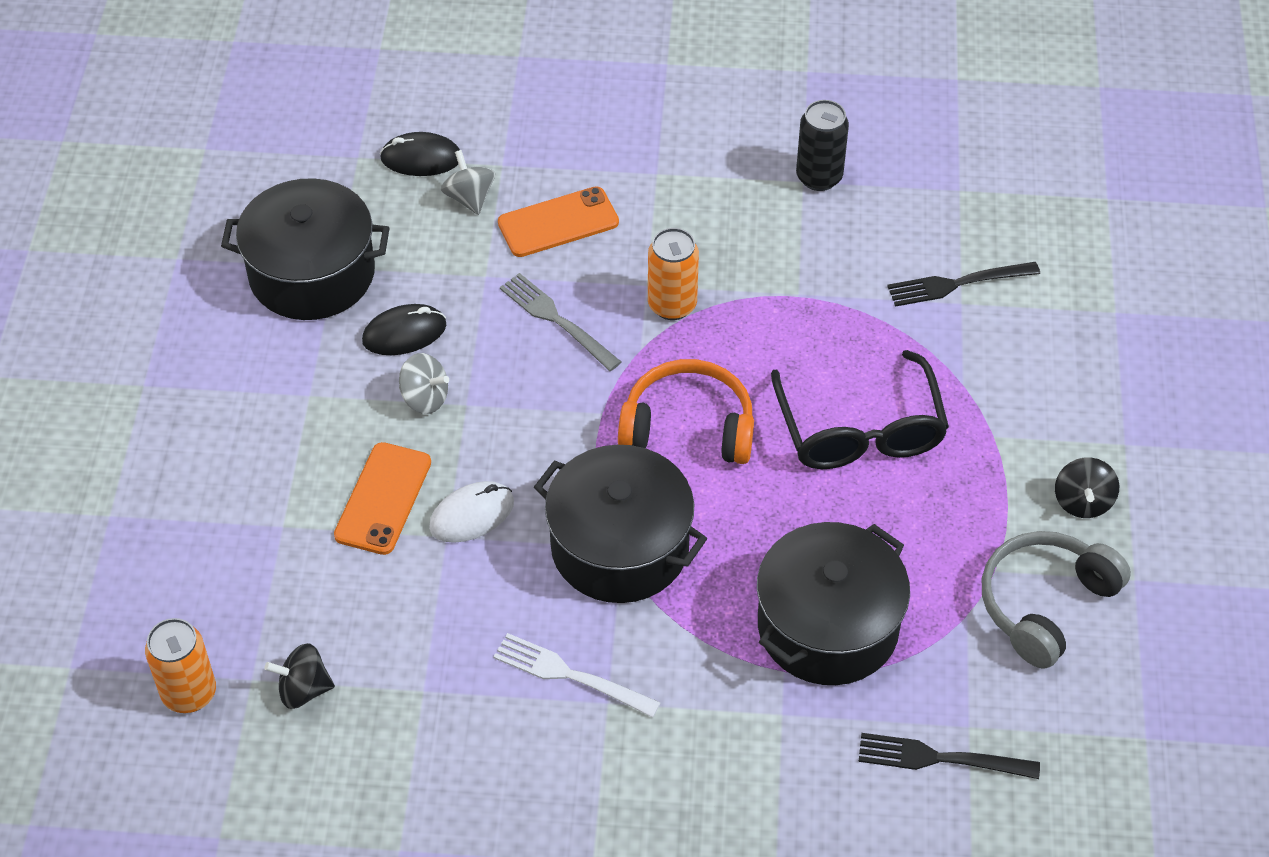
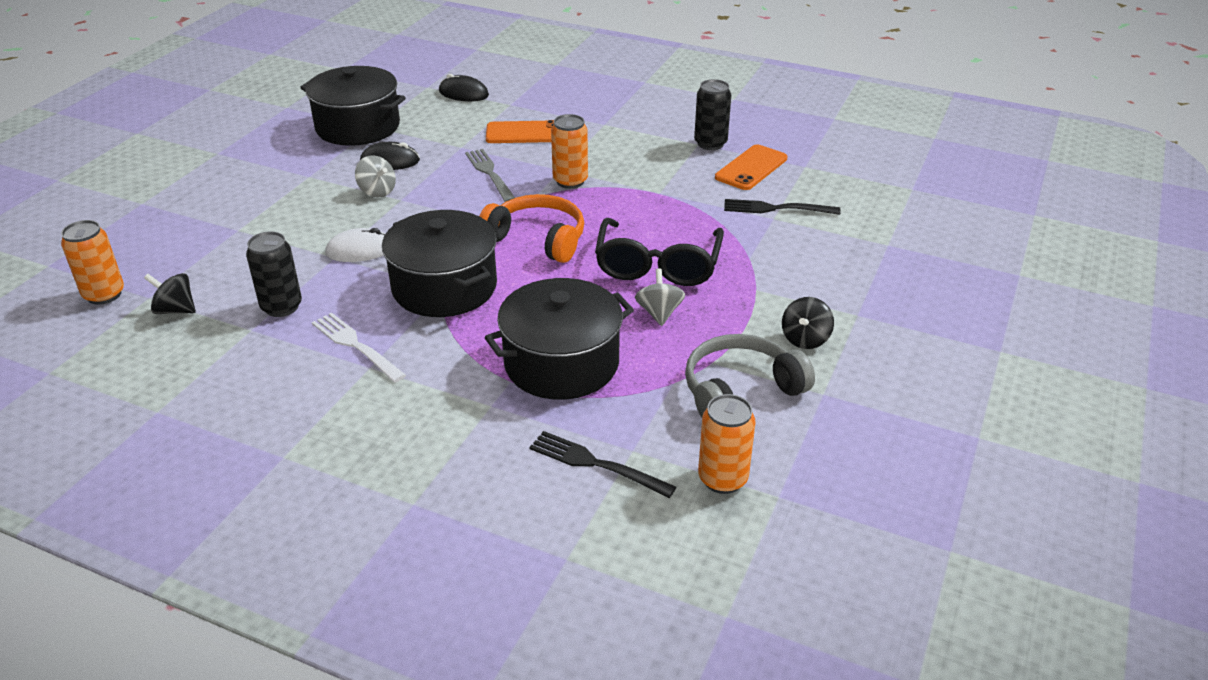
camera: 20 degrees right, 15 degrees down
(383, 499) = (310, 231): orange phone -> orange phone (751, 168)
(436, 642) = (281, 307): none -> black can
(469, 198) = (479, 113): grey spinning top -> grey spinning top (659, 313)
(1080, 734) = (722, 479): none -> orange can

